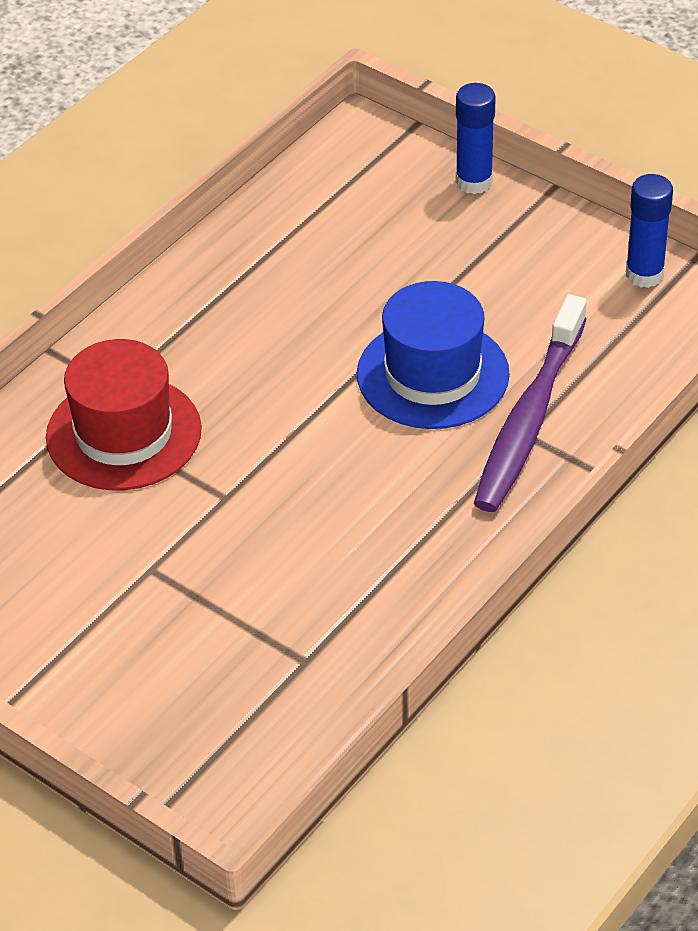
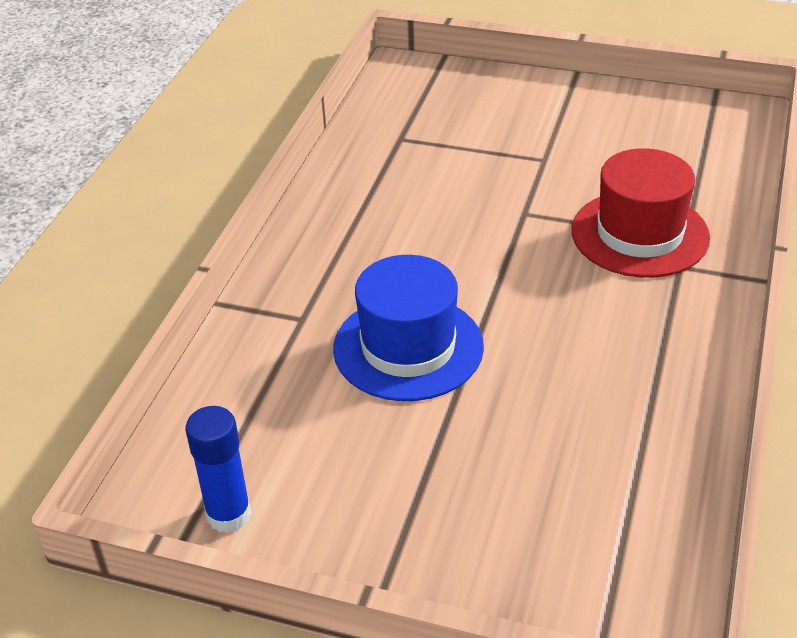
camera: 160 degrees right, 5 degrees down
(474, 182) = (474, 589): blue glue stick -> none
(529, 418) = (302, 332): purple toothbrush -> none

